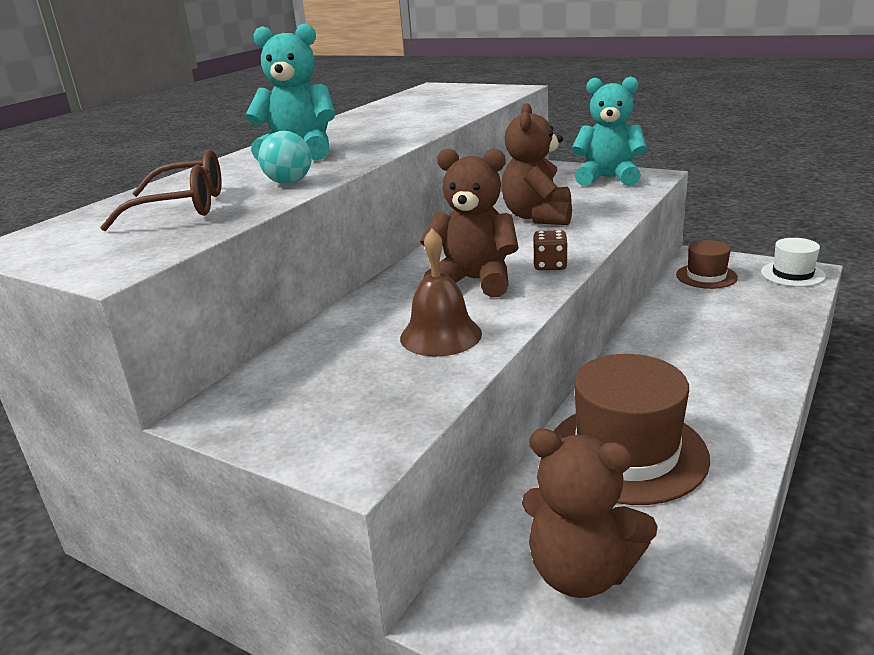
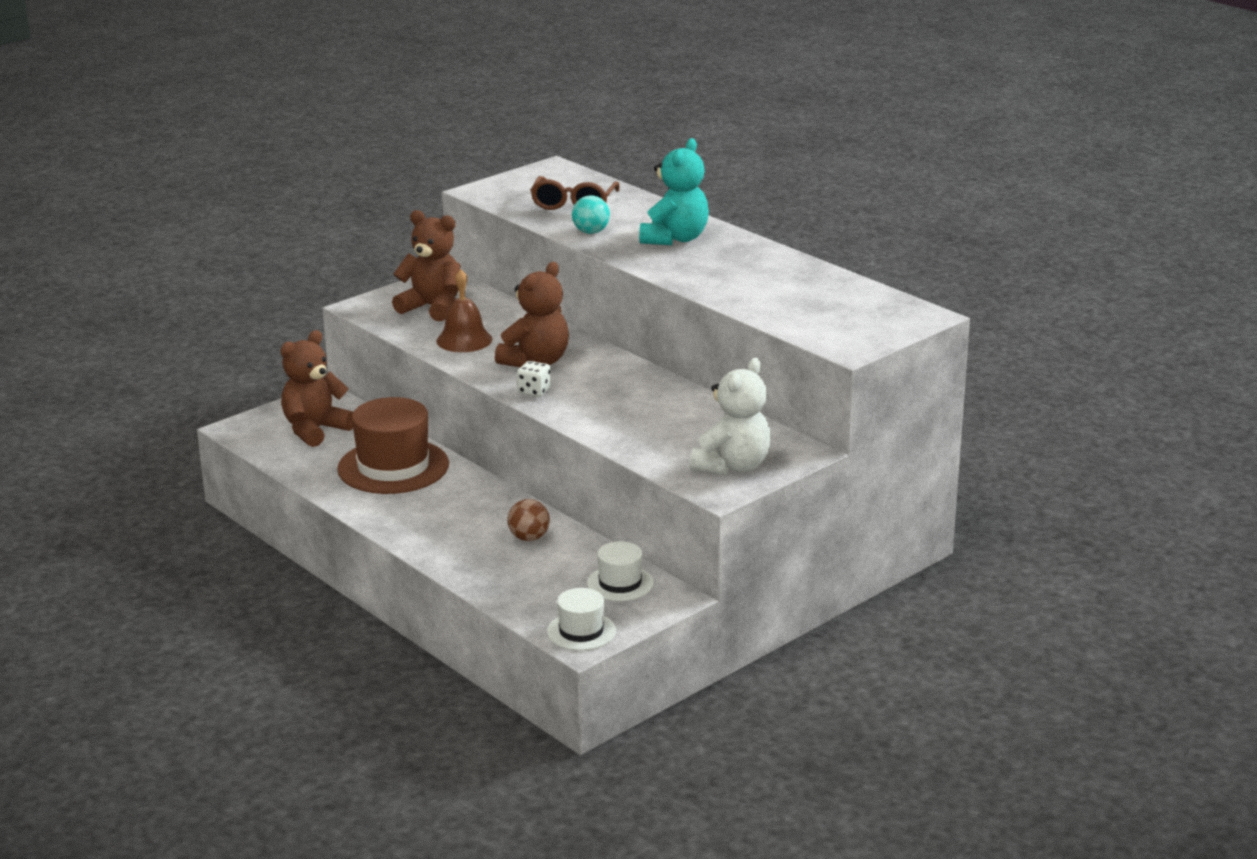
camera: 105 degrees right, 0 degrees up
(538, 217) = (649, 408): brown teddy bear -> brown teddy bear (432, 307)
(550, 265) = (534, 391): brown dice -> white dice
(608, 178) = (732, 466): turquoise teddy bear -> white teddy bear
(685, 327) = (529, 538): none -> brown ball
(706, 276) = (620, 583): brown hat -> white hat

